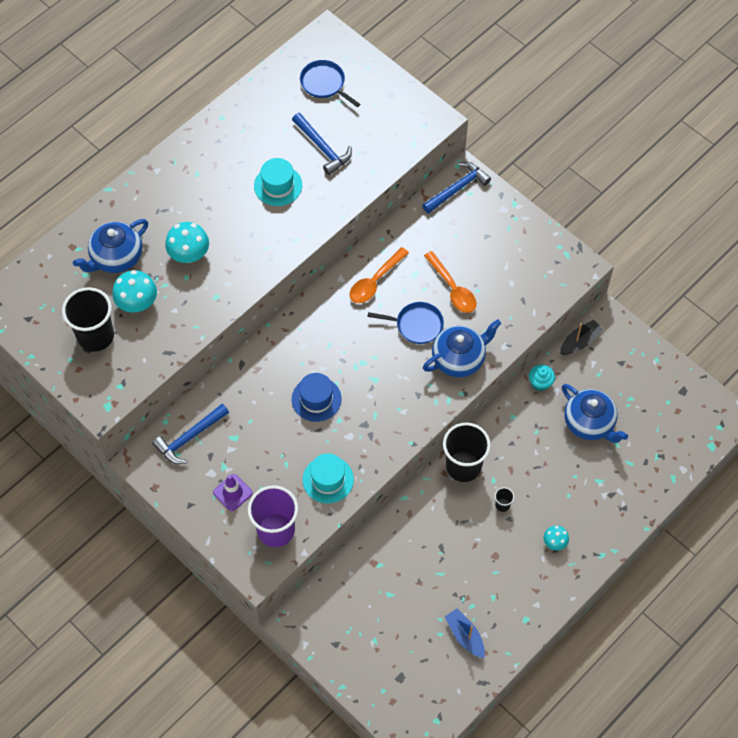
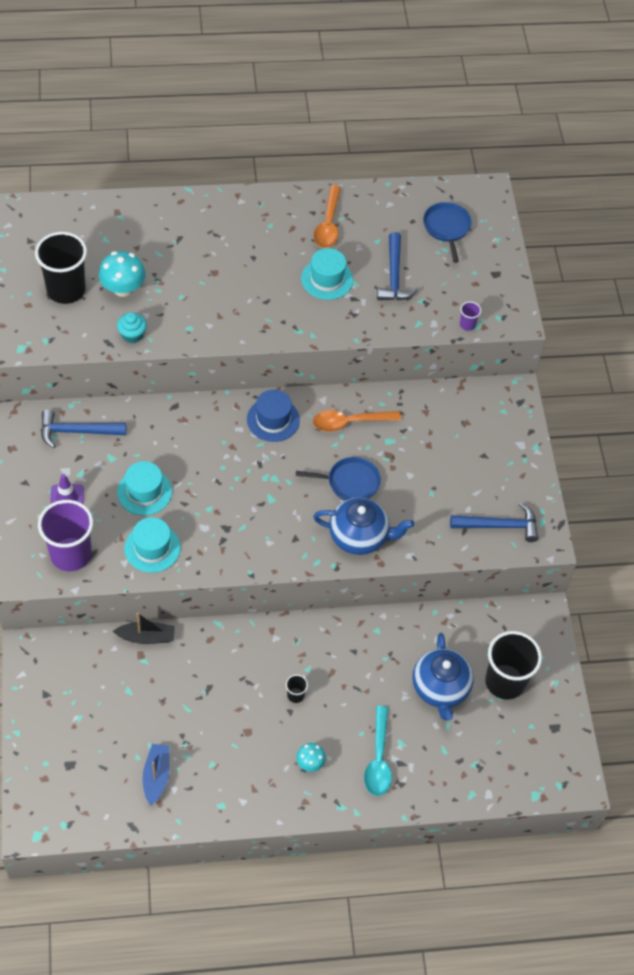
camera: 35 degrees right, 5 degrees down
(116, 257) = (142, 243): blue teapot -> none
(189, 254) = (201, 281): turquoise mushroom -> none
(282, 443) = (144, 492): none -> turquoise hat
(316, 399) = (207, 478): blue hat -> blue hat (273, 419)
(407, 148) = (467, 325): none -> purple cup
(416, 325) = (350, 482): blue pan -> blue pan turned 45 degrees counterclockwise
(452, 288) = (411, 476): orange spoon -> orange spoon (328, 224)
(457, 188) = (496, 399): blue hammer -> blue hammer (499, 526)
(463, 466) = (293, 637): black cup -> black cup (505, 682)
(540, 383) = (429, 621): turquoise cupcake -> turquoise cupcake (132, 335)
(580, 341) = (499, 614): black boat -> black boat (146, 637)
(595, 503) = (378, 759): none -> turquoise spoon

